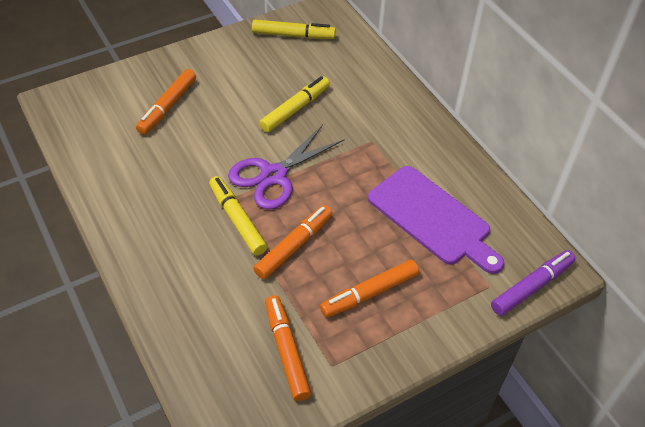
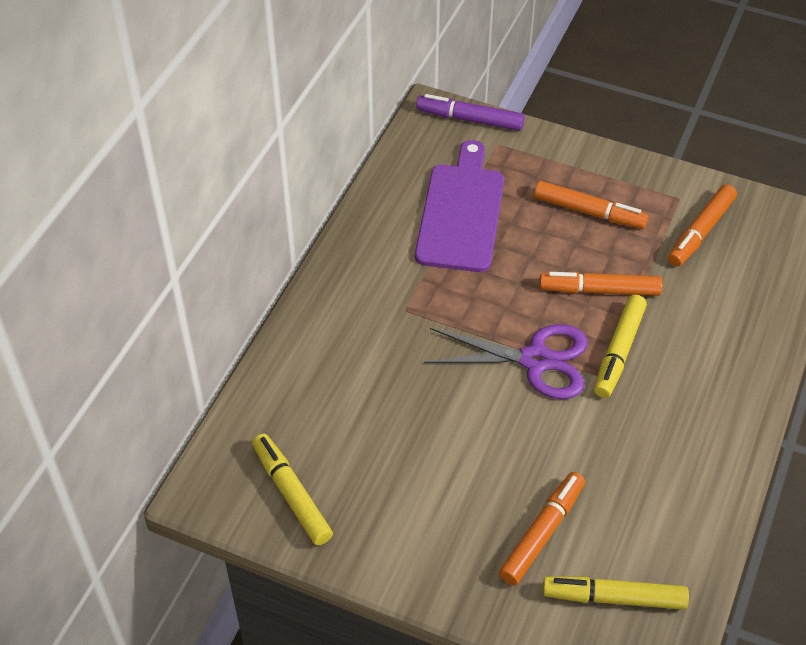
camera: 125 degrees left, 0 degrees up
(167, 107) = (542, 533): orange marker -> orange marker turned 45 degrees counterclockwise
(295, 109) = (422, 405): yellow marker -> yellow marker (614, 597)

